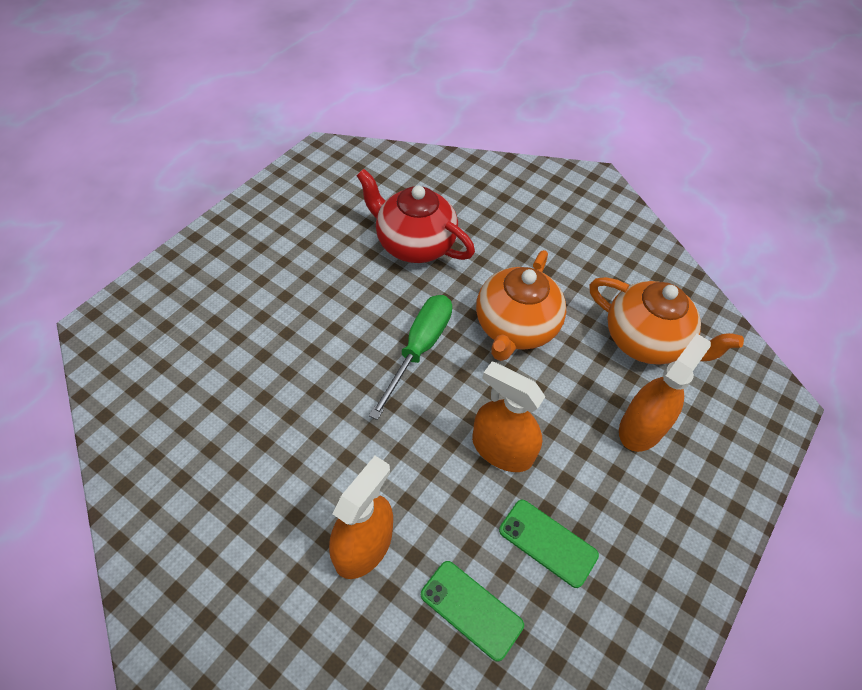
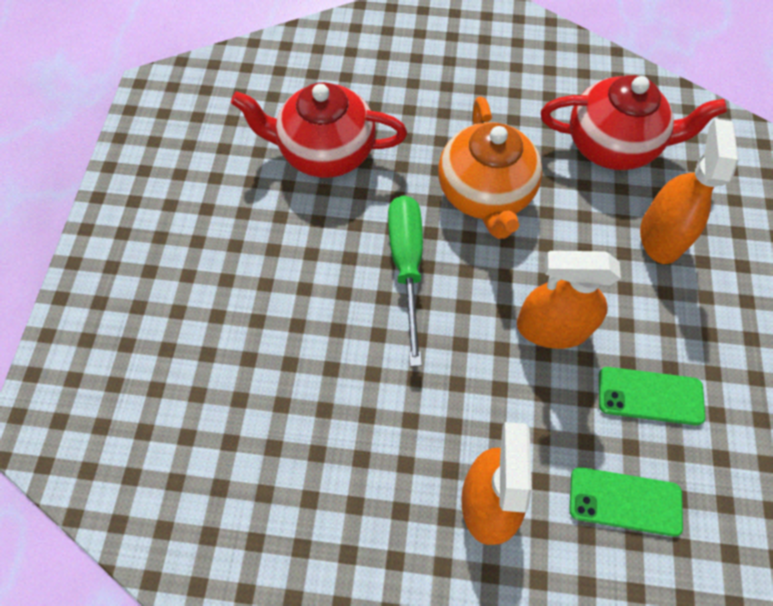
camera: 25 degrees left, 10 degrees up
(646, 341) = (612, 145): orange teapot -> red teapot

